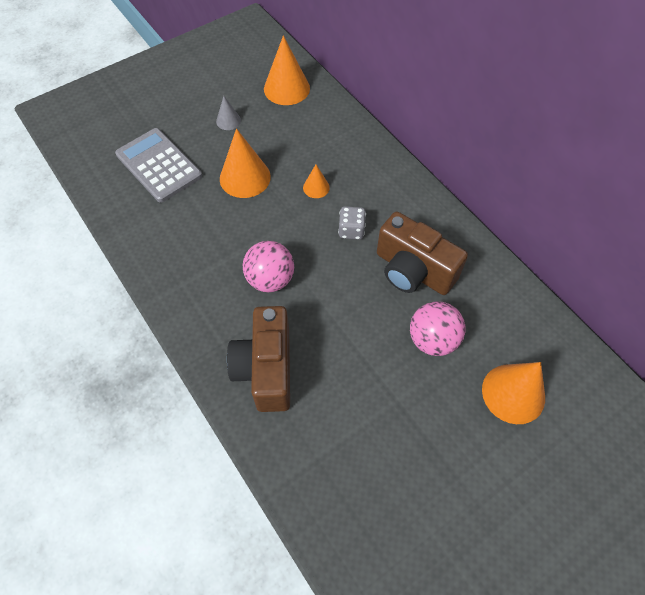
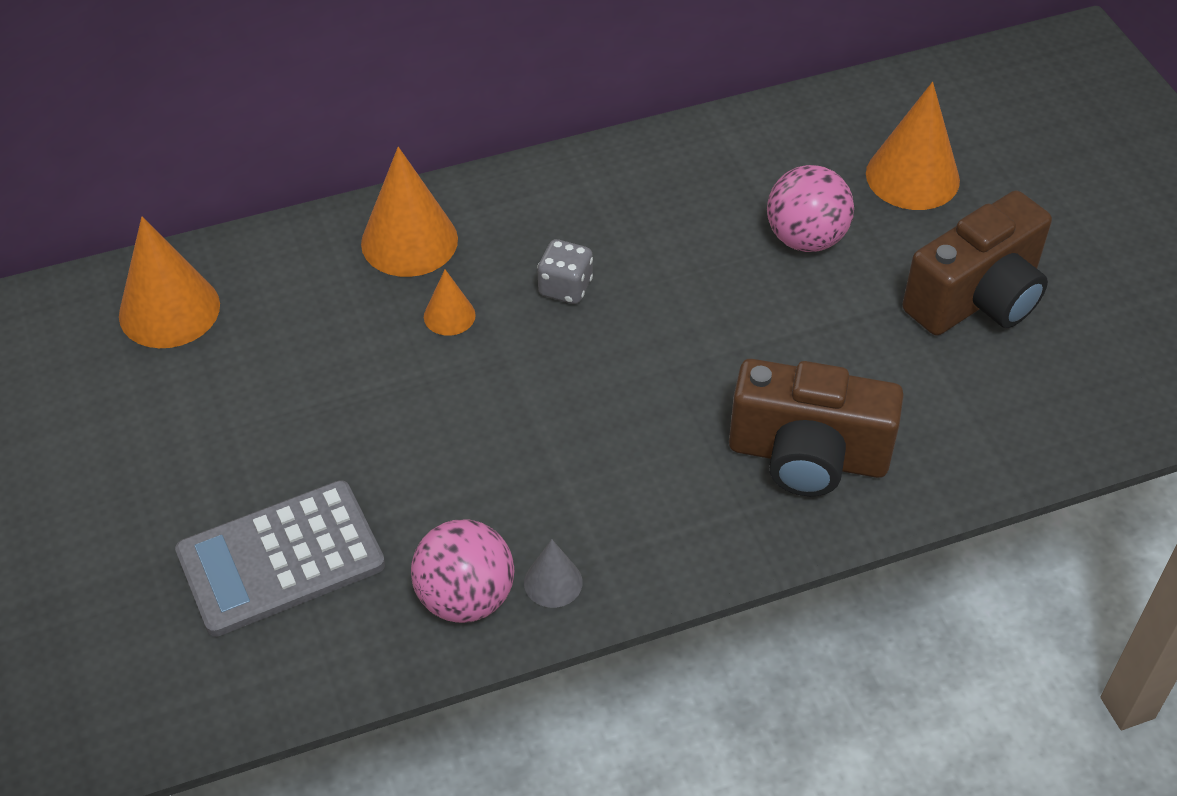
camera: 75 degrees left, 10 degrees down
(228, 121) = (211, 420): grey cone -> grey cone (553, 582)
(245, 177) = (379, 417): orange cone -> orange cone (409, 241)
(270, 279) = (631, 419): pink ball -> pink ball (465, 598)
(413, 271) = (674, 229): brown camera -> brown camera (977, 298)

